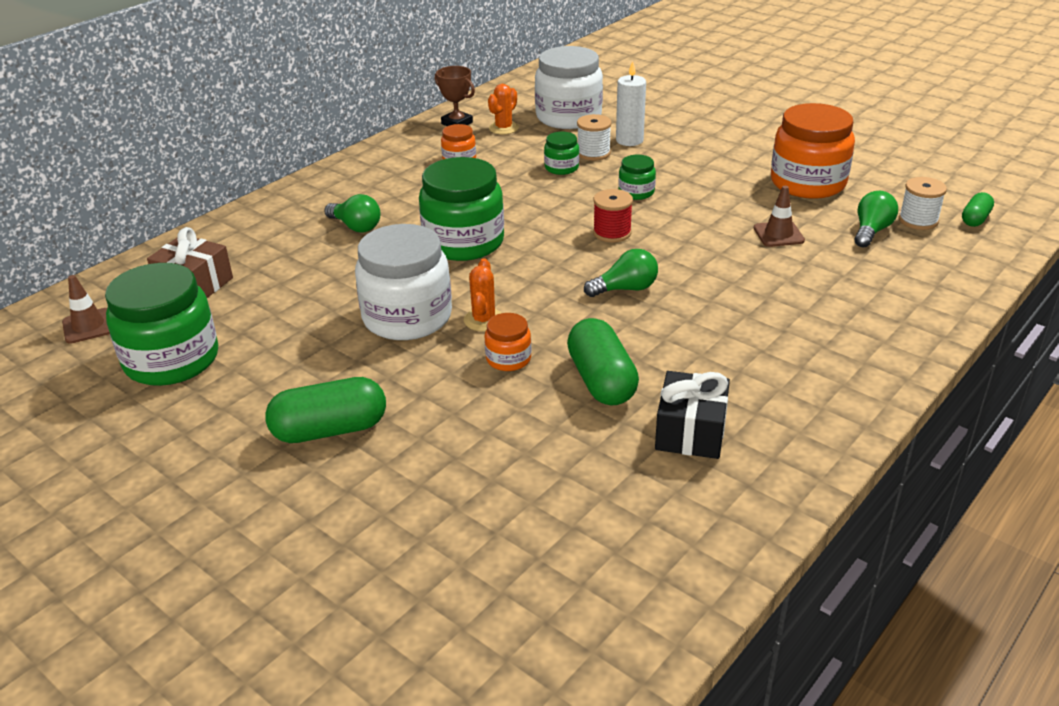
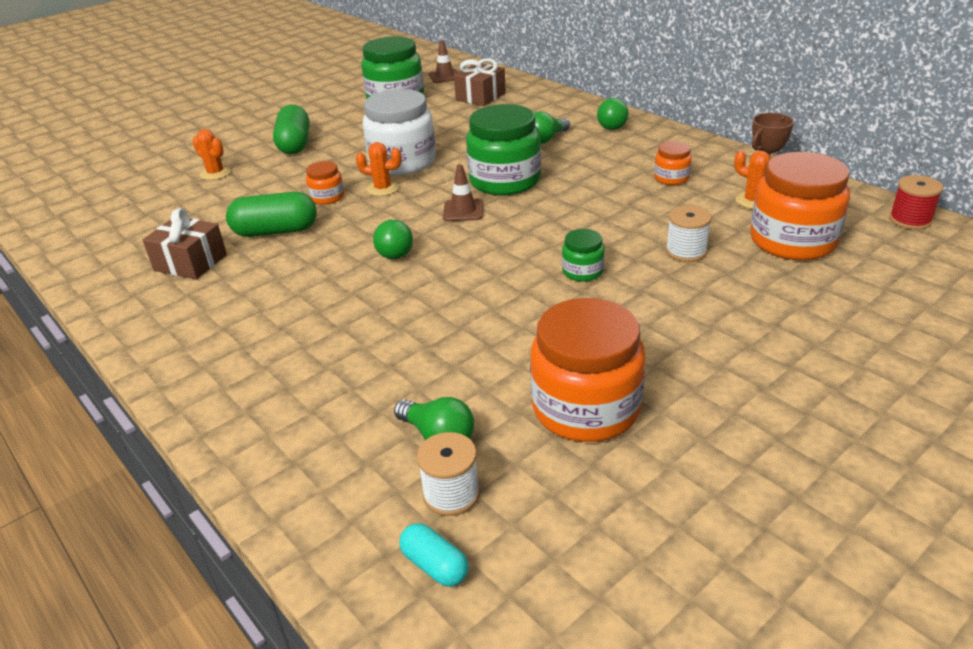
camera: 100 degrees right, 0 degrees up
(324, 190) = (613, 125): none -> green light bulb
(431, 491) = (215, 173): none -> orange cactus
(561, 168) = (648, 230): green jar -> none
(568, 117) = (792, 241): white jar -> orange jar
(612, 233) = (497, 251): red spool -> red spool (910, 220)
(629, 140) = (724, 278): white candle -> none
(690, 432) = (190, 262): black gift -> brown gift
(778, 234) = (458, 356): brown traffic cone -> brown traffic cone (463, 211)
(975, 219) = (435, 565): green capsule -> turquoise capsule

